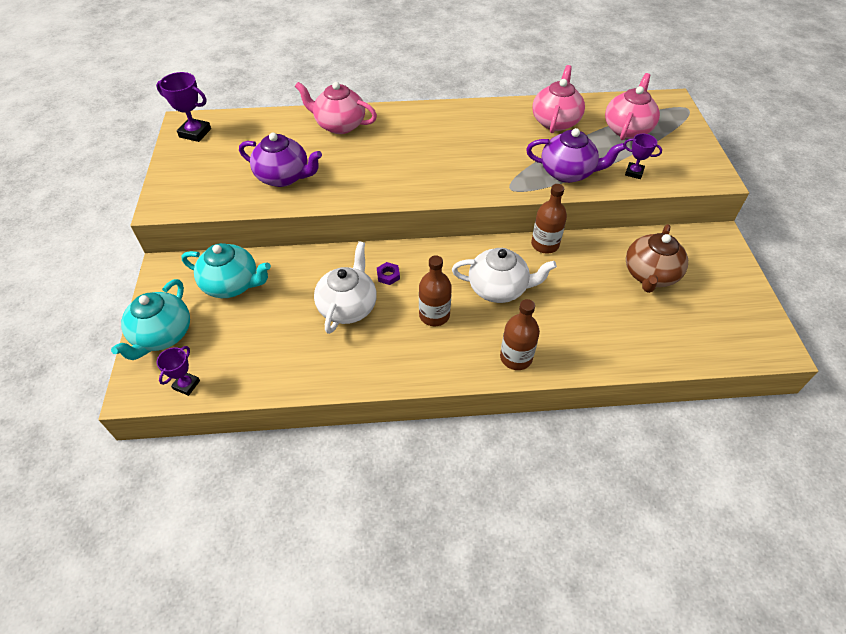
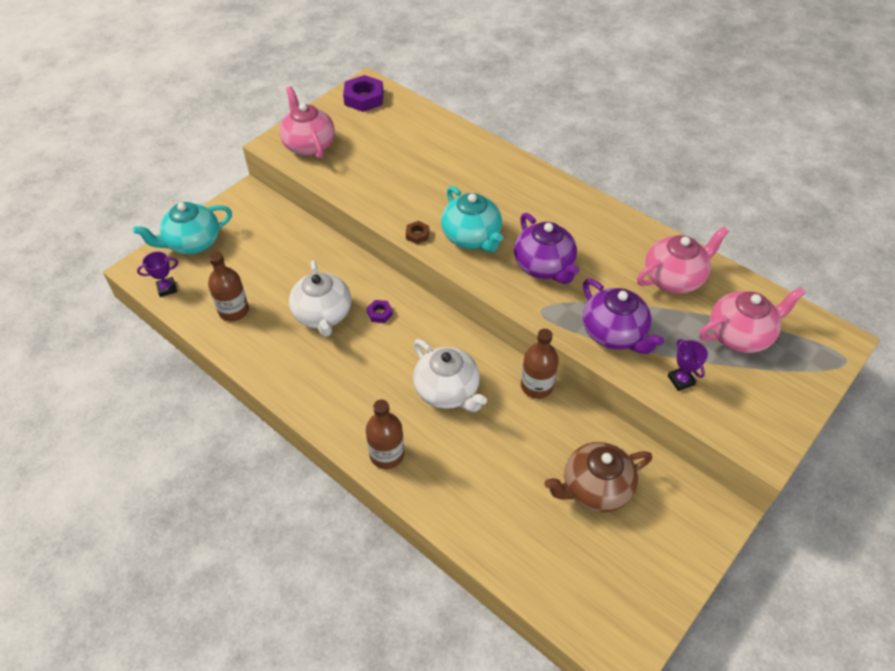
camera: 45 degrees right, 0 degrees up
(195, 133) = (364, 98): purple trophy -> purple nut
(232, 284) = (272, 238): turquoise teapot -> turquoise teapot (471, 237)
(284, 177) = (379, 176): purple teapot -> purple teapot (544, 266)
(339, 125) = (475, 157): pink teapot -> pink teapot (309, 145)
(348, 307) = (323, 315): white teapot -> white teapot turned 105 degrees clockwise
(367, 197) = (417, 235): none -> brown nut
(434, 315) = (372, 371): brown bottle -> brown bottle (234, 311)

